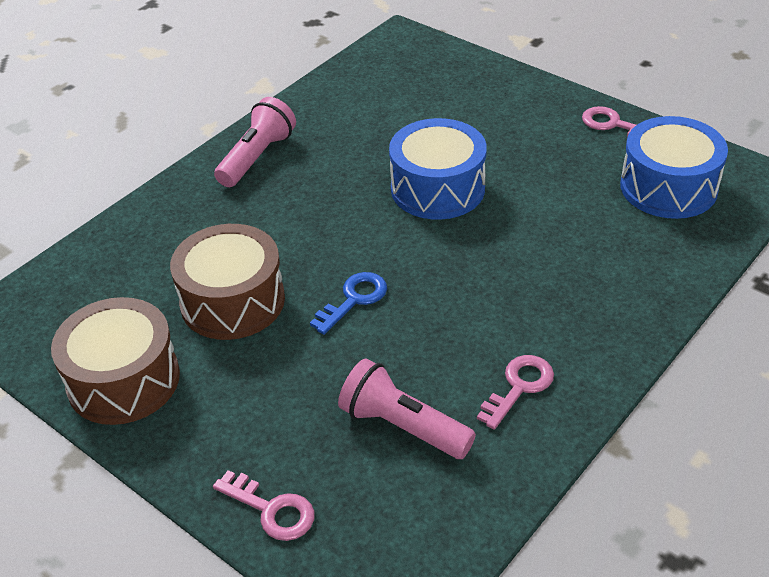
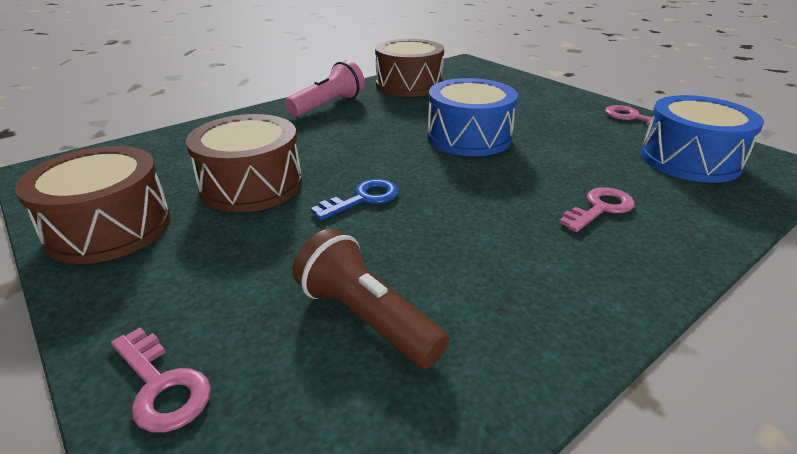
camera: 10 degrees right, 10 degrees down
(342, 99) = (409, 85): none -> brown drum
(403, 426) = (366, 318): pink flashlight -> brown flashlight
(519, 387) = (517, 301): pink key -> pink key (600, 208)

